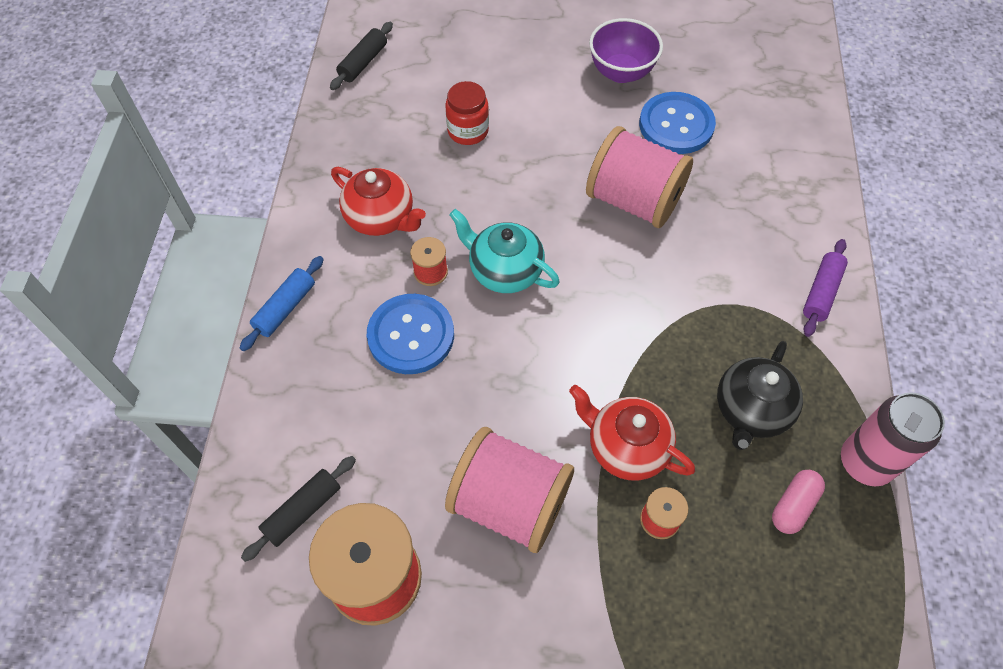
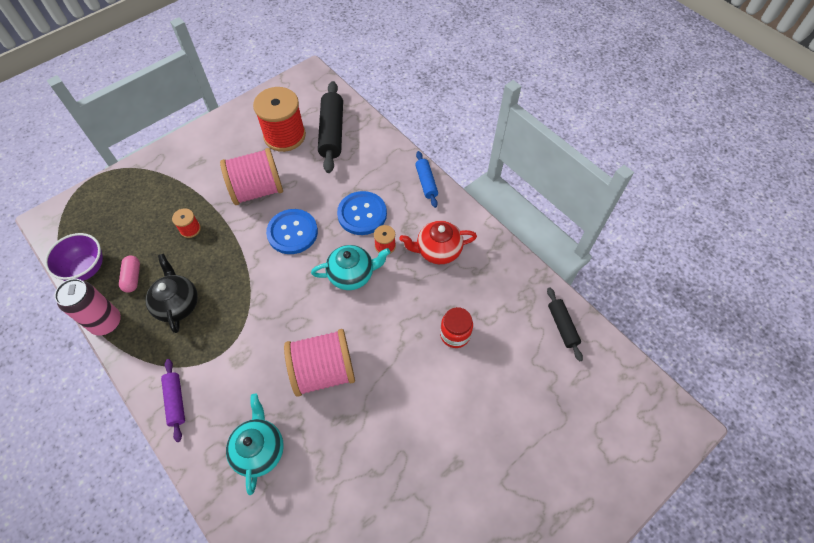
camera: 135 degrees right, 0 degrees up
(302, 511) = (332, 133): black rolling pin -> black rolling pin, size x1.76
(621, 72) = (415, 465): purple bowl -> purple bowl (86, 269)
(626, 447) = (226, 244): red teapot -> none
(676, 125) = (343, 451): blue button -> blue button (292, 232)
(757, 184) = (259, 449): none -> turquoise teapot

